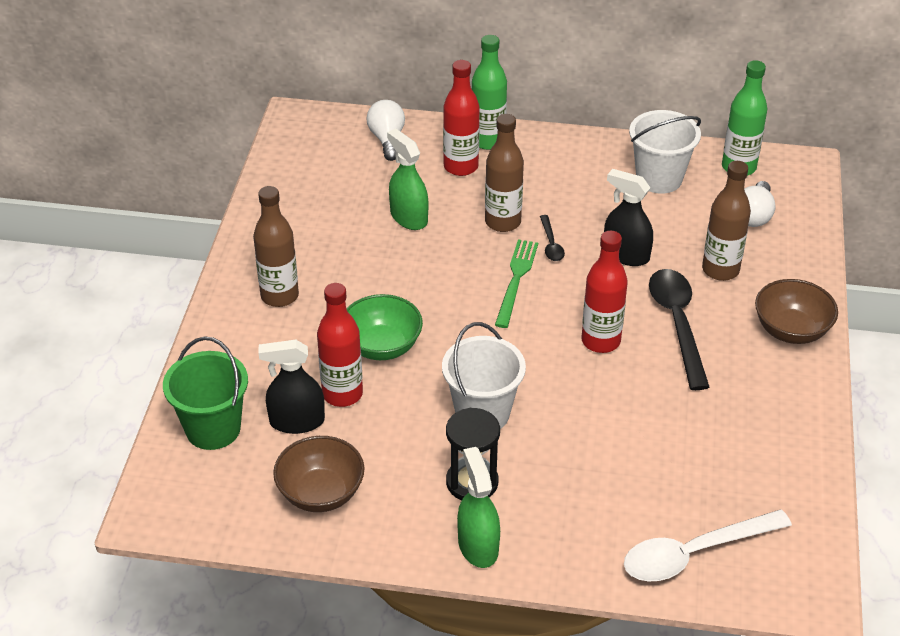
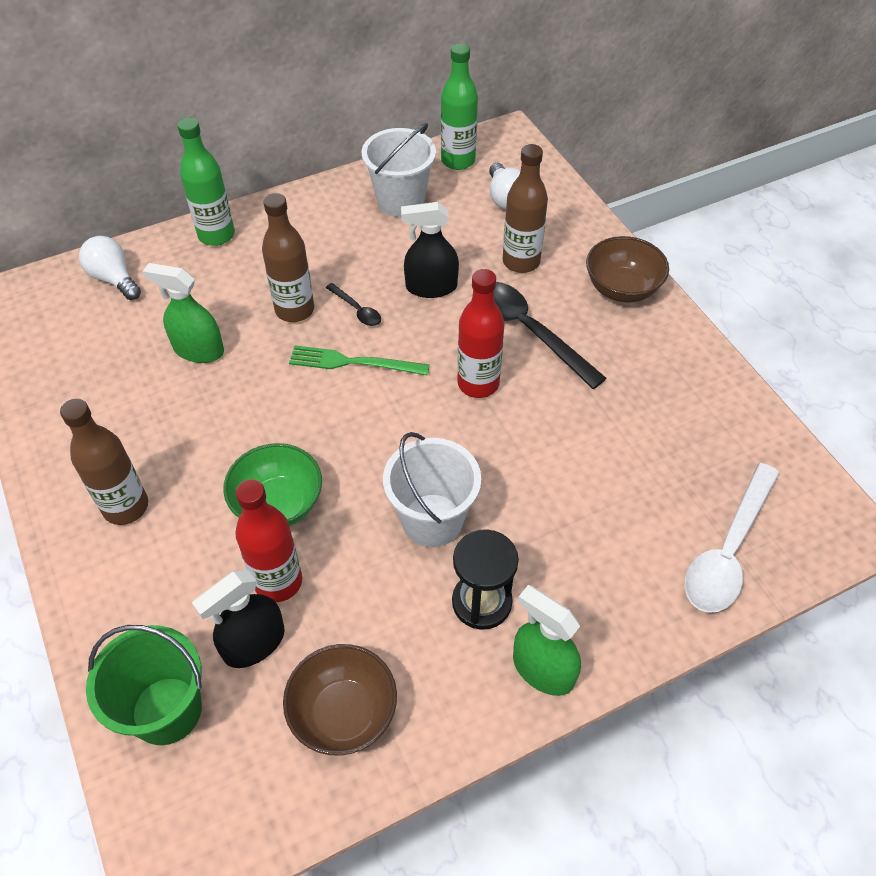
camera: 35 degrees left, 10 degrees up
(461, 167) = (210, 273): red bottle -> none
(516, 280) = (353, 362): green fork -> green fork turned 60 degrees counterclockwise

